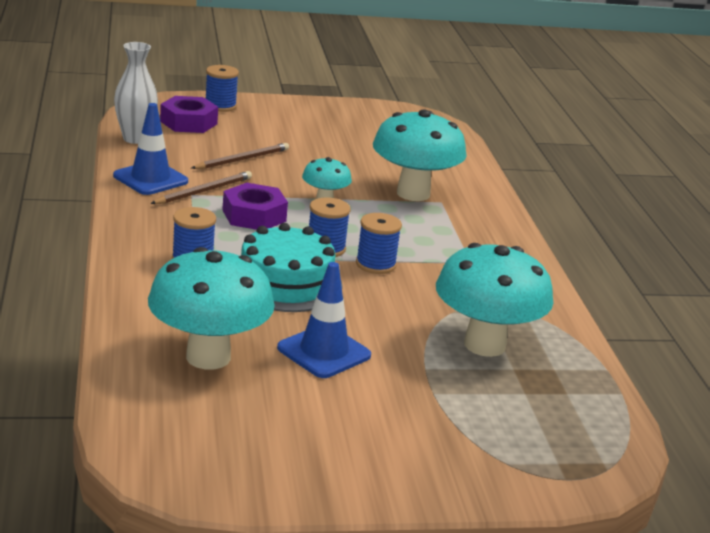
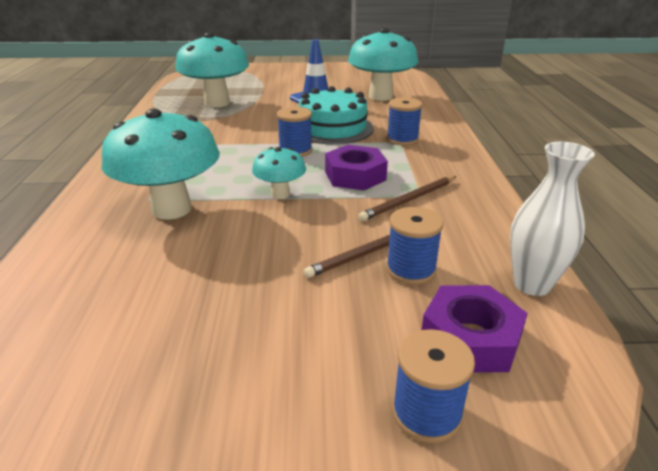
camera: 170 degrees left, 5 degrees up
(150, 179) = (472, 213): blue traffic cone -> none
(375, 264) = (259, 141): blue spool -> blue spool (411, 269)

